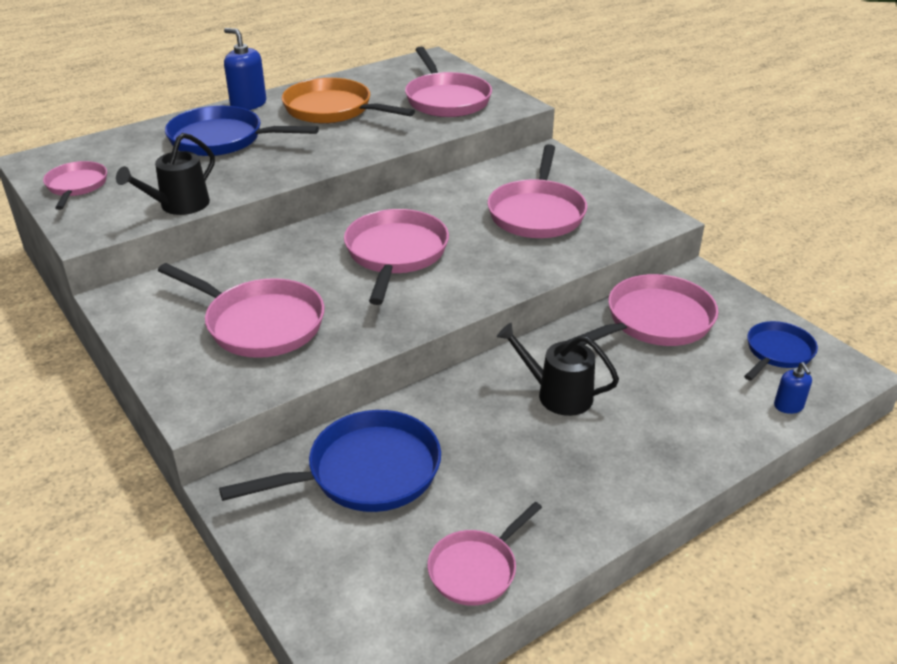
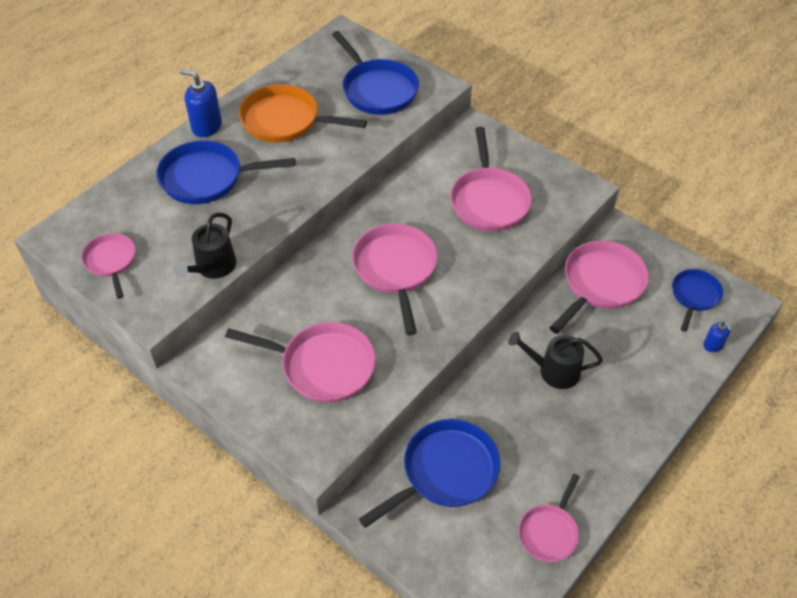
camera: 15 degrees left, 15 degrees up
(446, 99) = (377, 89): pink pan -> blue pan

